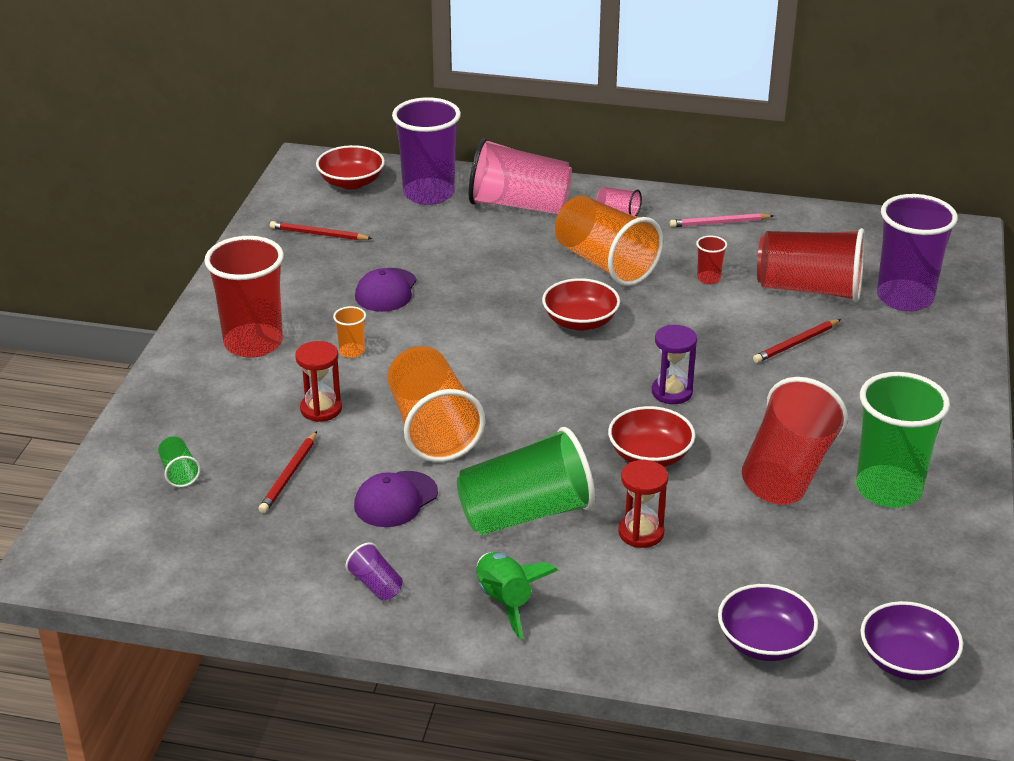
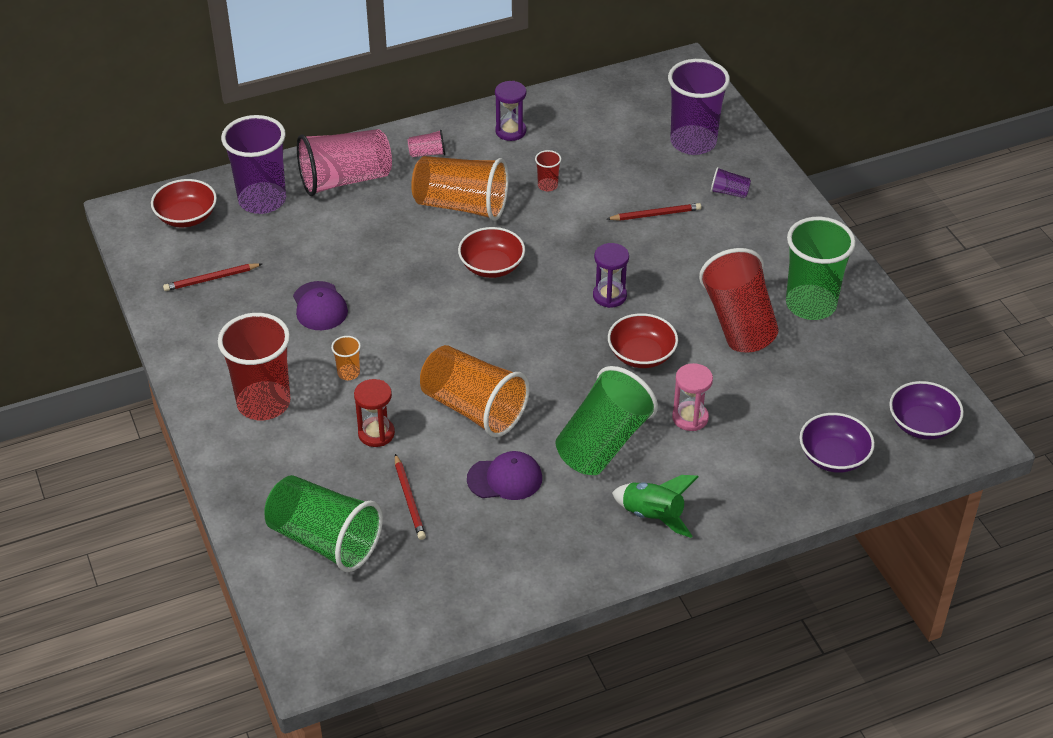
camera: 35 degrees left, 10 degrees up
(179, 472) = (325, 540): green cup -> green cup, size x2.35
(376, 585) = (557, 550): purple cup -> purple cup (729, 192)
(395, 499) = (505, 479): purple cap -> purple cap turned 105 degrees counterclockwise
(641, 533) = (690, 418): red hourglass -> pink hourglass
(719, 223) = (510, 131): pink pencil -> purple hourglass
(796, 343) = (655, 215): red pencil -> red pencil turned 120 degrees counterclockwise
(809, 289) = (624, 163): red cup -> none

